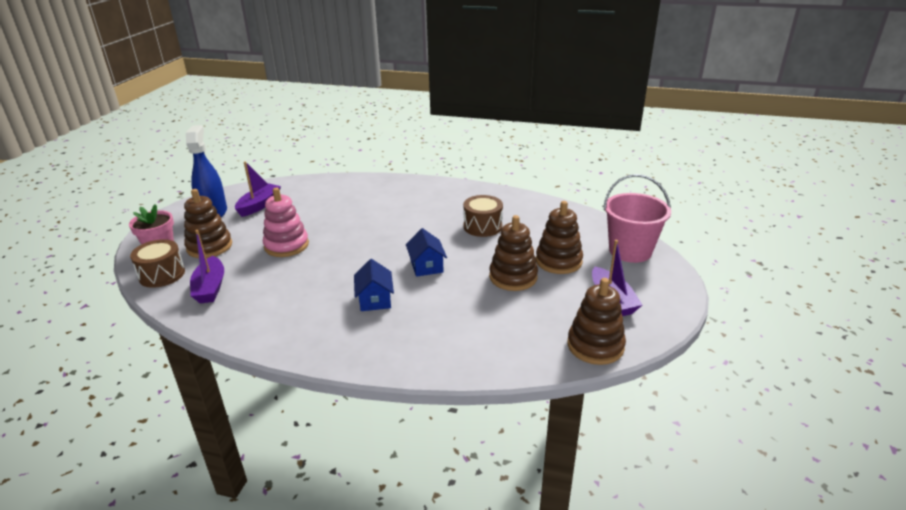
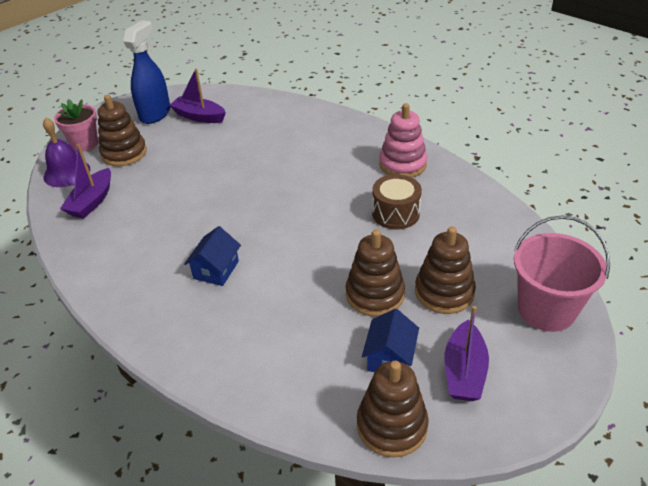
camera: 30 degrees right, 10 degrees up
(162, 274) = (67, 173): brown drum -> purple bell
(259, 205) = (199, 116): purple boat -> purple boat turned 120 degrees counterclockwise
(286, 245) = (187, 174): pink stacking toy -> pink stacking toy (402, 164)
(426, 266) = (296, 246): blue house -> blue house (390, 357)

